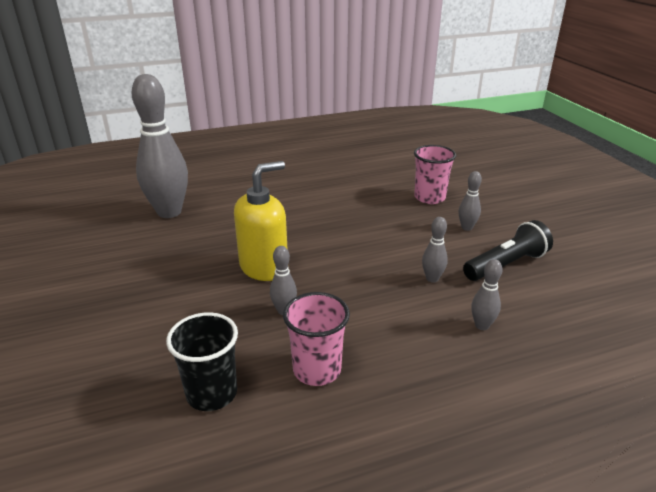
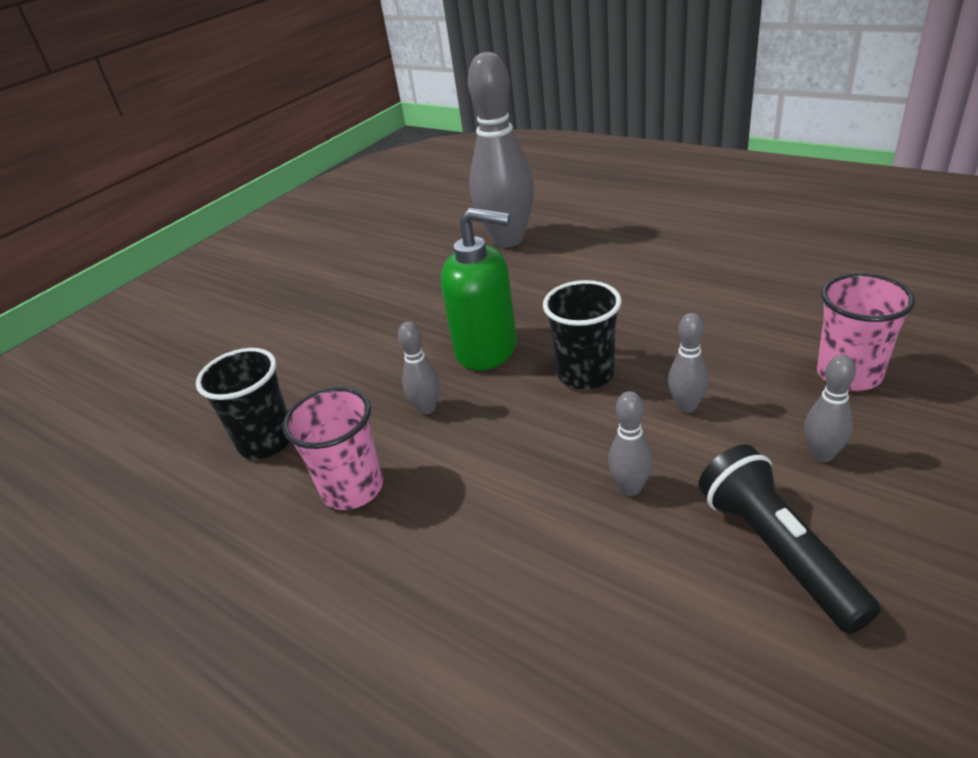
camera: 60 degrees right, 5 degrees up
(264, 267) = (487, 349): yellow soap dispenser -> green soap dispenser
(335, 250) = (586, 374): none -> black cup
(482, 325) = (576, 594): grey bowling pin -> grey bowling pin (686, 406)
(506, 265) = (777, 550): black flashlight -> black flashlight turned 135 degrees counterclockwise

